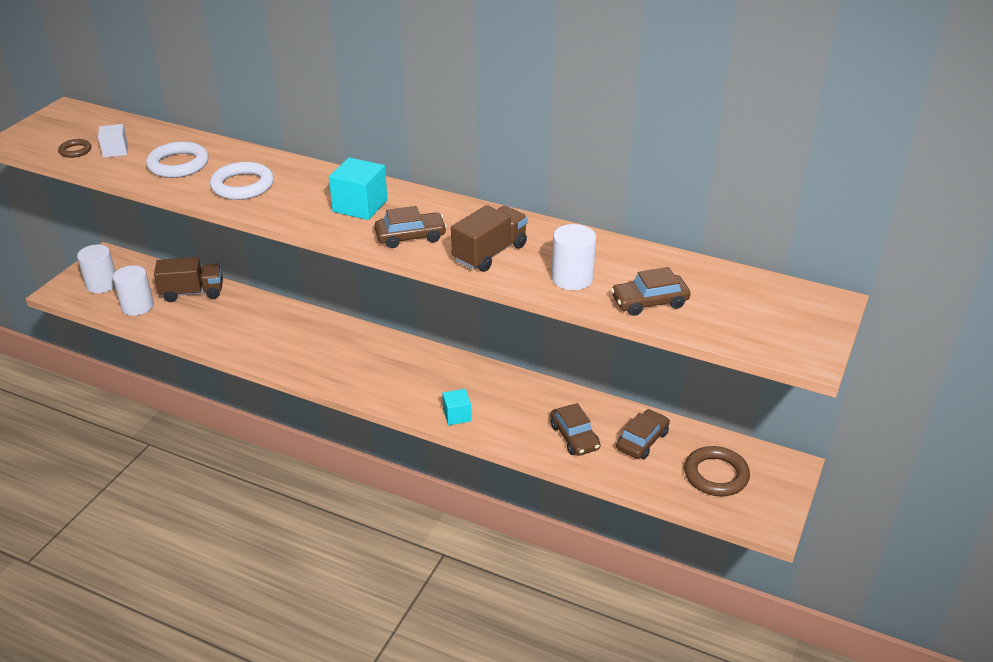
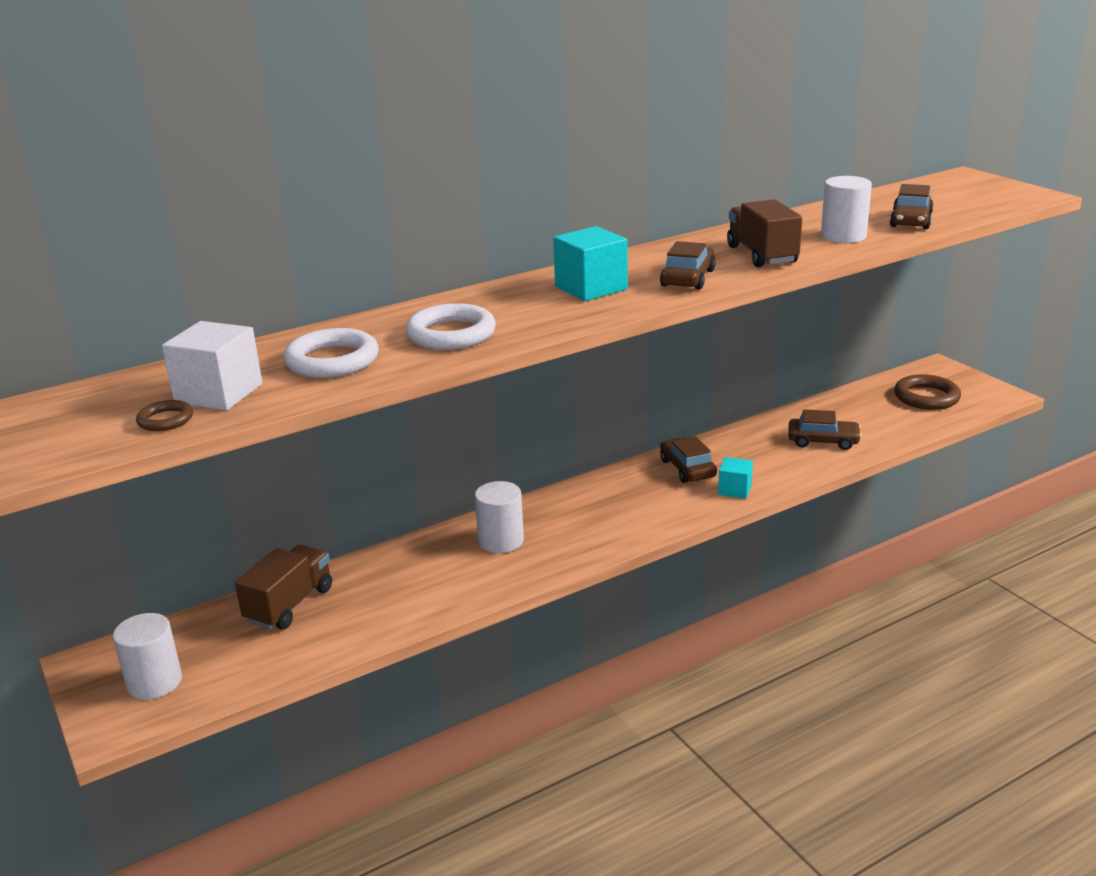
camera: 55 degrees left, 10 degrees down
(115, 151) = (219, 393): white cube -> white cube, size x1.63
(137, 306) = (256, 660): white cylinder -> white cylinder (501, 541)
(642, 441) = (855, 413): brown car -> brown car (687, 468)

